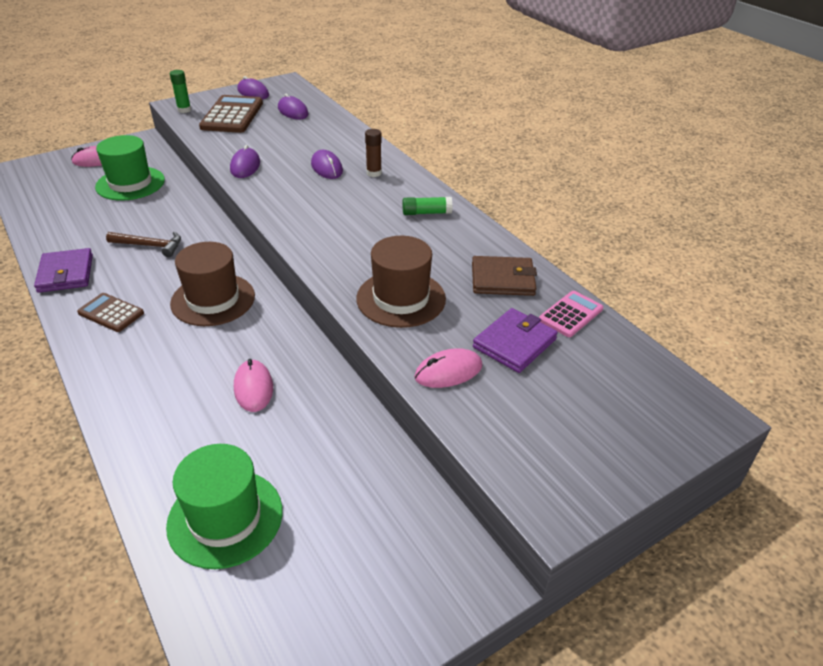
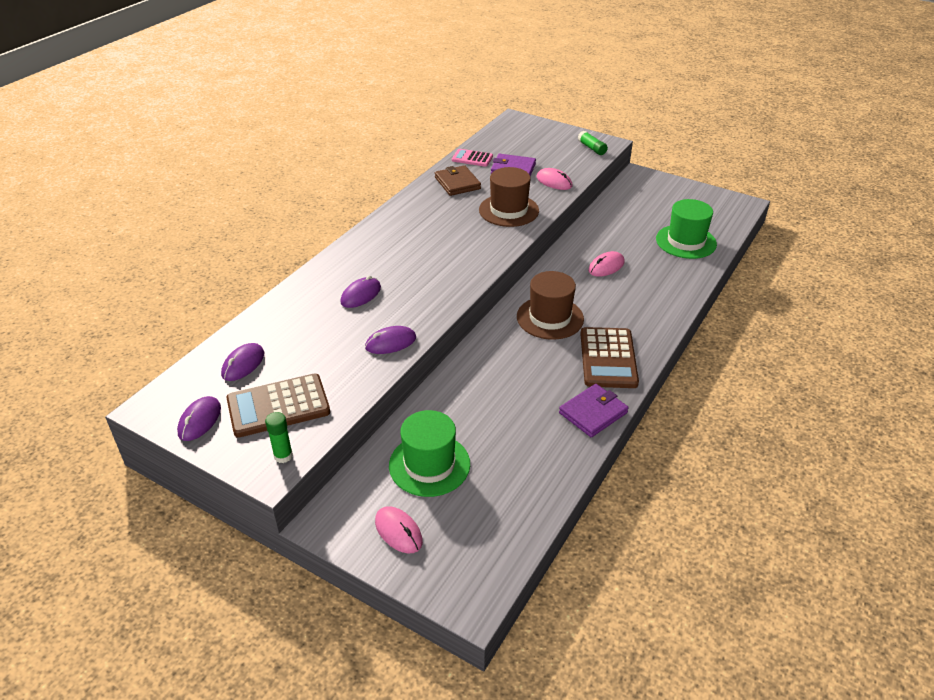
camera: 115 degrees left, 0 degrees up
(111, 313) = (608, 358): brown calculator -> brown calculator, size x1.73
(150, 246) = (518, 386): brown hammer -> none
(374, 173) = (354, 268): brown glue stick -> none
(426, 213) = (400, 227): green glue stick -> green glue stick (592, 148)

